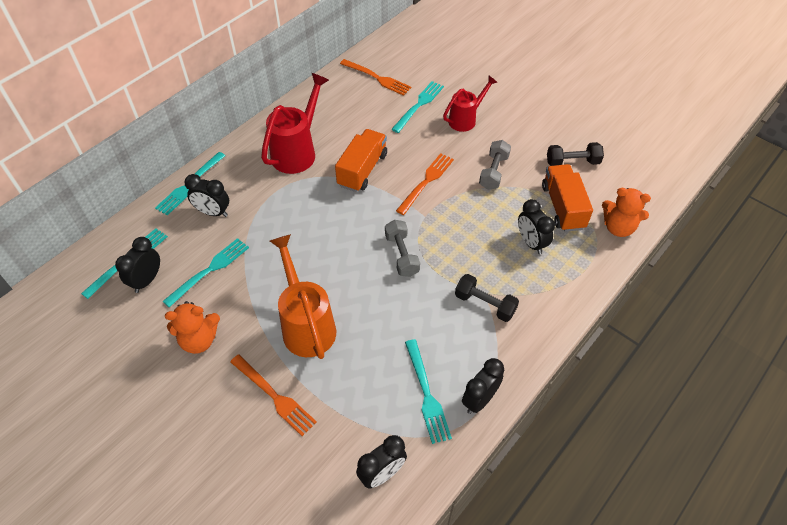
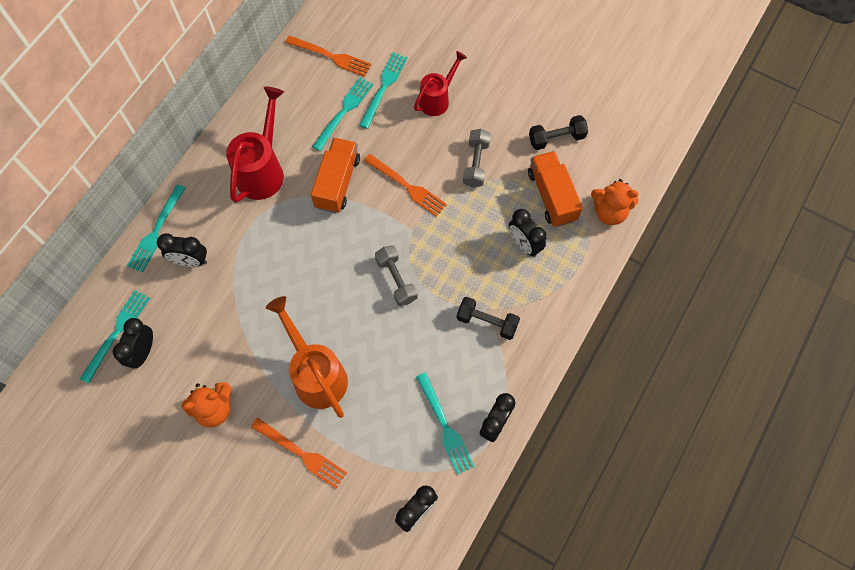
camera: 10 degrees left, 15 degrees up
(210, 270) = (204, 329): turquoise fork -> turquoise fork (344, 111)
(426, 181) = (407, 186): orange fork -> orange fork turned 105 degrees clockwise

